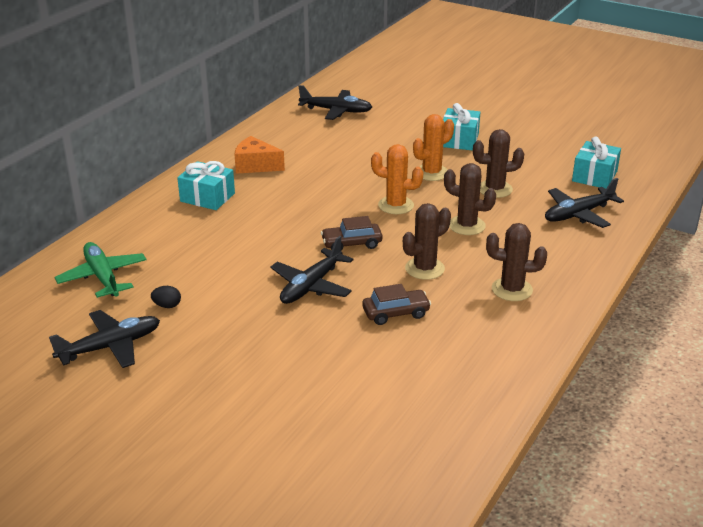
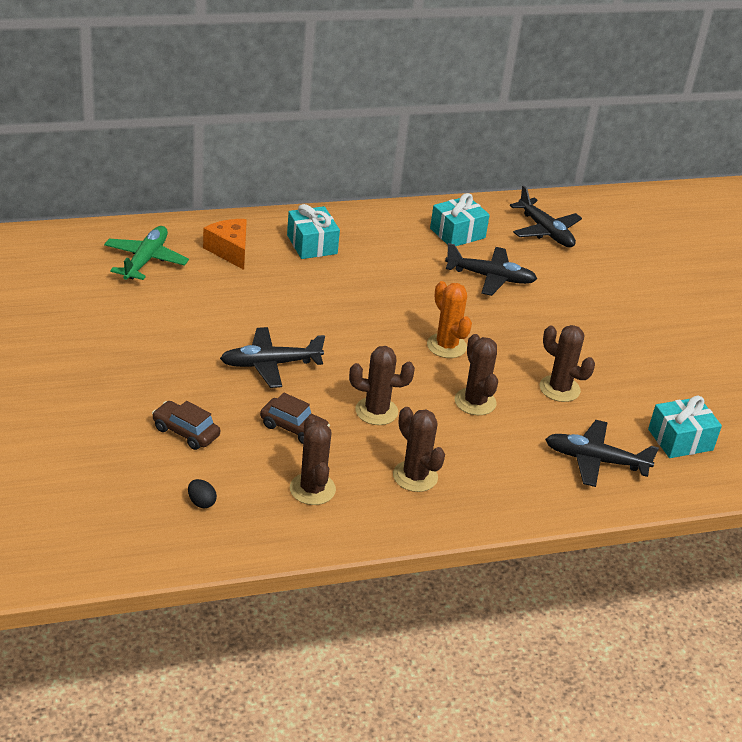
camera: 40 degrees right, 5 degrees up
(110, 347) = (75, 314): black plane -> black plane (490, 277)
(167, 306) = (152, 310): black egg -> black egg (201, 502)
(255, 166) = (392, 240): orange cheese -> orange cheese (229, 251)
(351, 244) = (355, 353): brown car -> brown car (186, 432)
(431, 173) = (529, 338): orange cactus -> none
(459, 140) = (611, 325): turquoise gift -> turquoise gift (457, 233)
(472, 341) = (312, 489): none -> brown cactus

